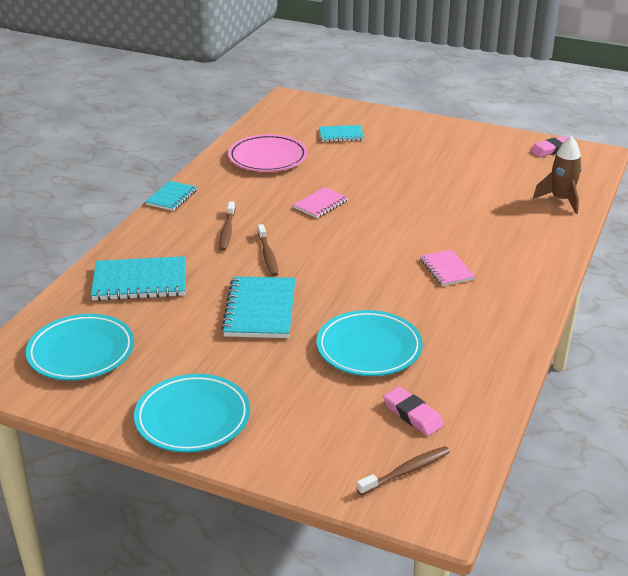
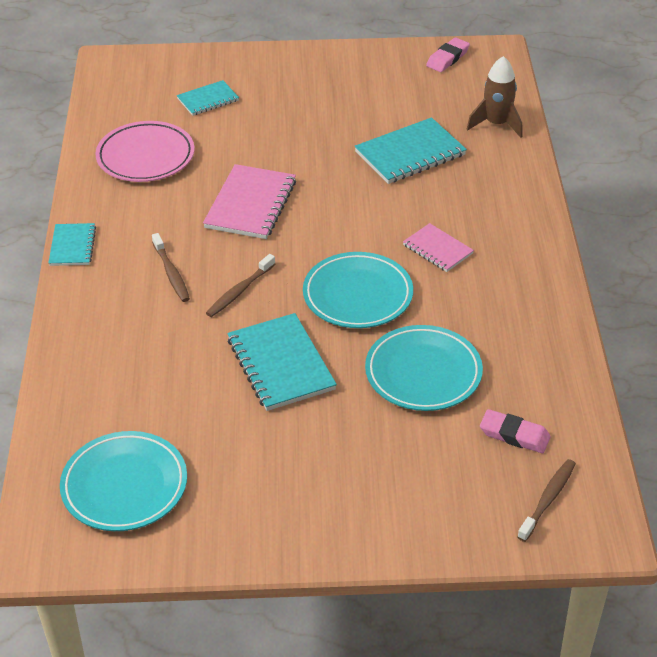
camera: 25 degrees left, 10 degrees up
(140, 281) = (121, 373): turquoise notebook -> turquoise notebook (410, 154)
(193, 418) = (304, 520): turquoise plate -> turquoise plate (357, 295)
(267, 255) = (239, 291): brown toothbrush -> brown toothbrush turned 75 degrees clockwise
(321, 204) = (250, 204): pink notebook -> pink notebook, size x1.69

